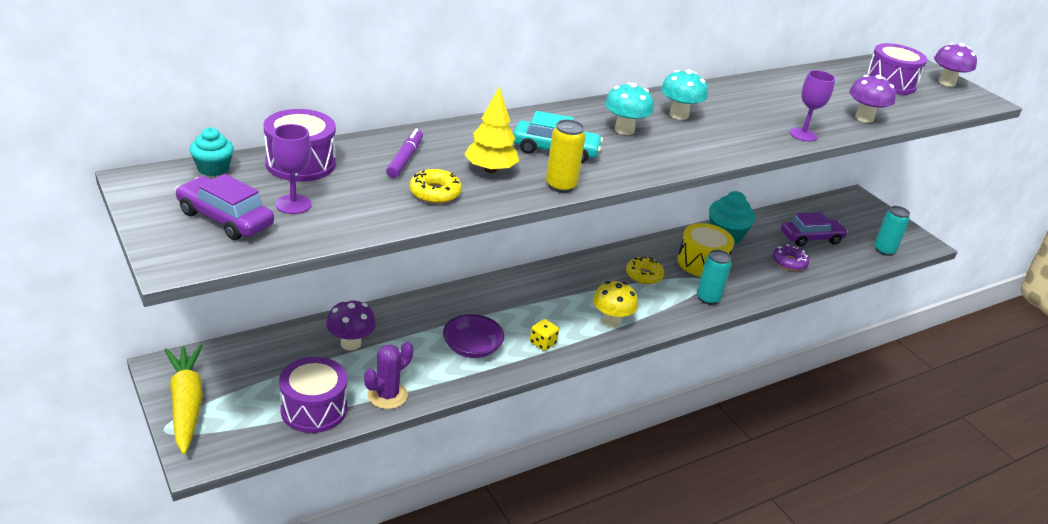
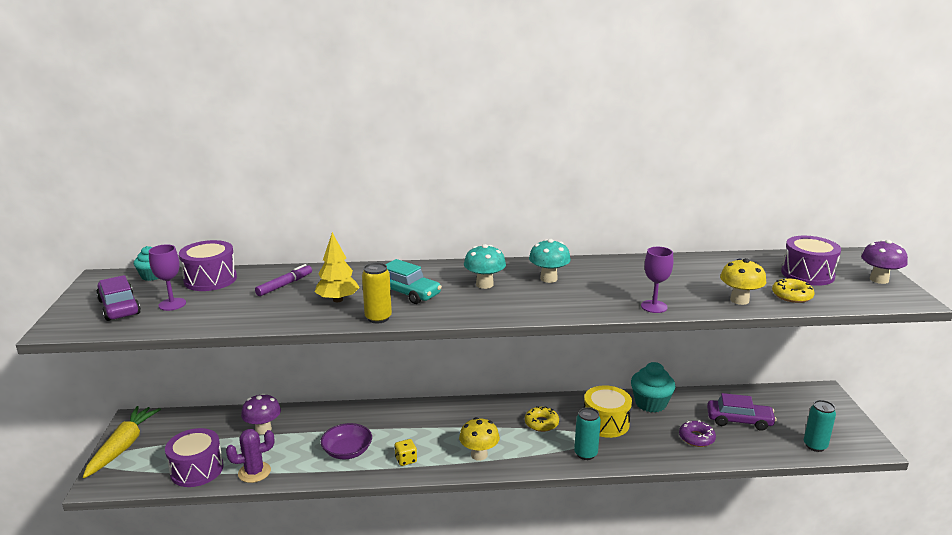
camera: 30 degrees right, 10 degrees down
(435, 193) = (276, 310): yellow donut -> yellow donut (792, 296)
(864, 118) = (739, 300): purple mushroom -> yellow mushroom

